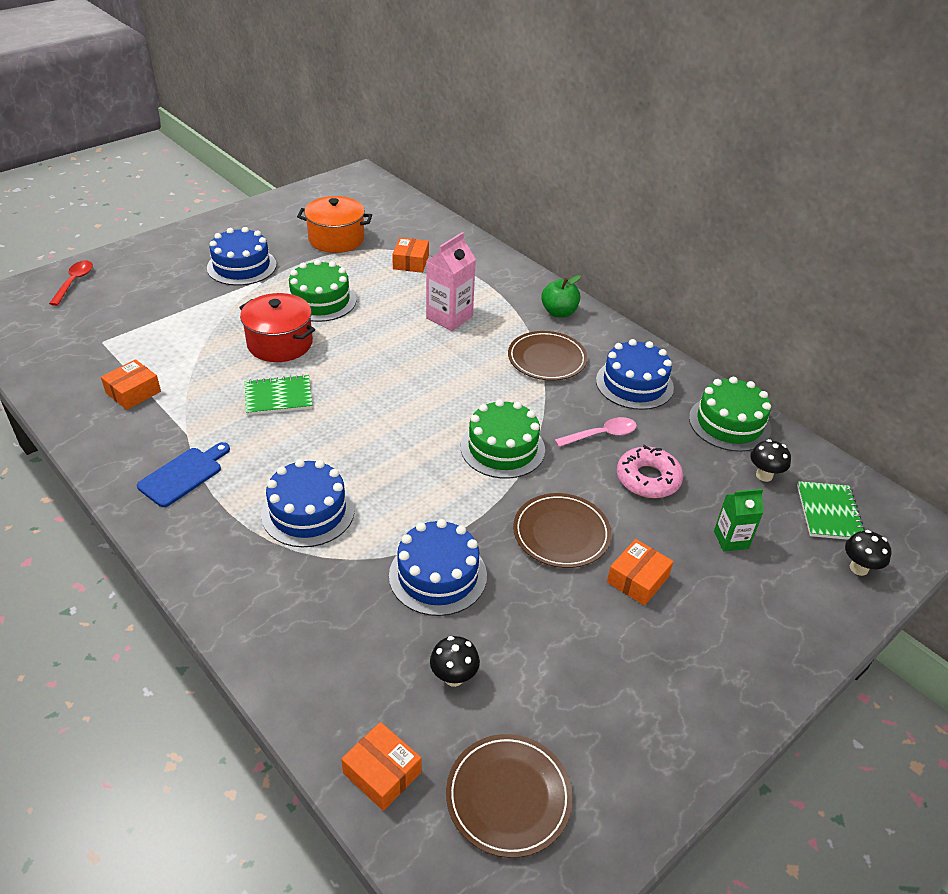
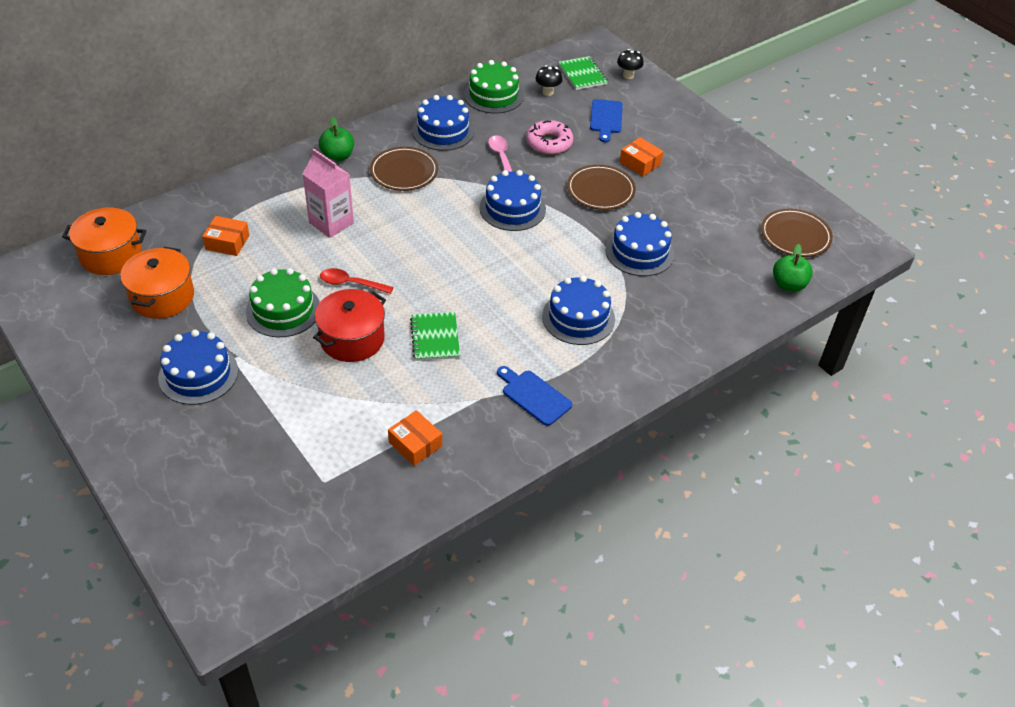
camera: 85 degrees left, 5 degrees up
(74, 282) = (192, 527): red spoon -> red spoon (351, 284)
(382, 773) = (788, 285): orange box -> green apple
(387, 210) = (111, 255): none -> orange pot
(454, 677) = (720, 250): black mushroom -> none
(502, 448) = (512, 208): green cake -> blue cake
(731, 540) = (606, 118): green carton -> blue cutting board
(829, 512) = (582, 74): green notebook -> green notebook turned 60 degrees clockwise

